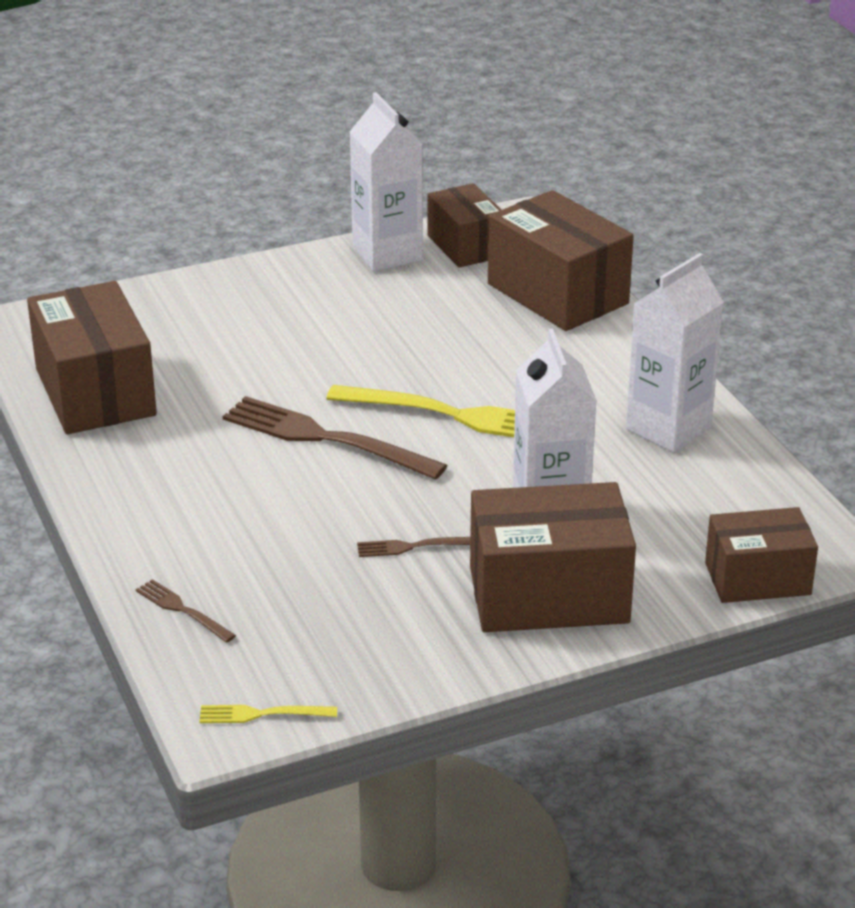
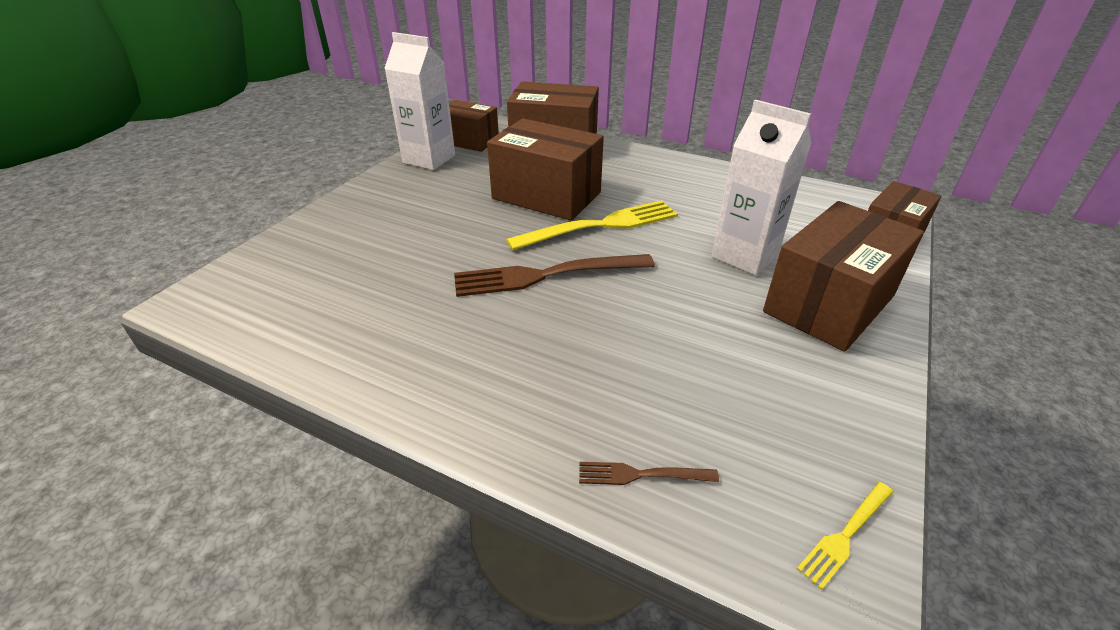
camera: 40 degrees left, 5 degrees up
(95, 392) = (325, 324): brown box -> brown box (546, 195)
(413, 547) = (710, 317): brown fork -> none
(668, 428) = (715, 184): white carton -> none

